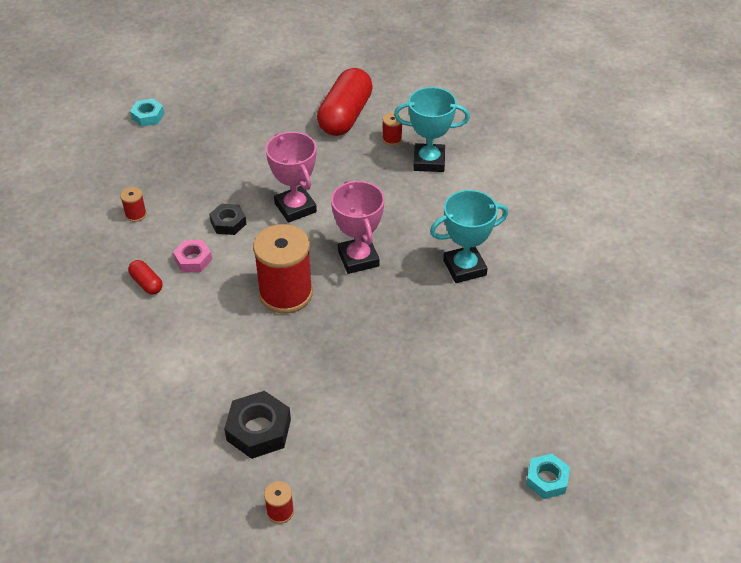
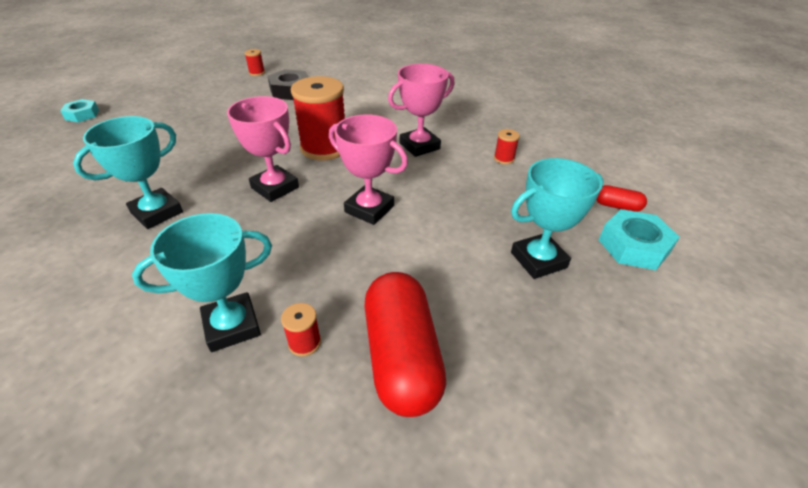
camera: 150 degrees right, 5 degrees down
(146, 283) = (436, 125): red capsule -> red capsule (617, 206)
(148, 116) = (633, 246): turquoise nut -> turquoise nut, size x1.55
(193, 260) = (419, 146): pink nut -> pink trophy
(218, 131) = (538, 260): none -> turquoise trophy
(228, 223) = (420, 177): black nut -> none

